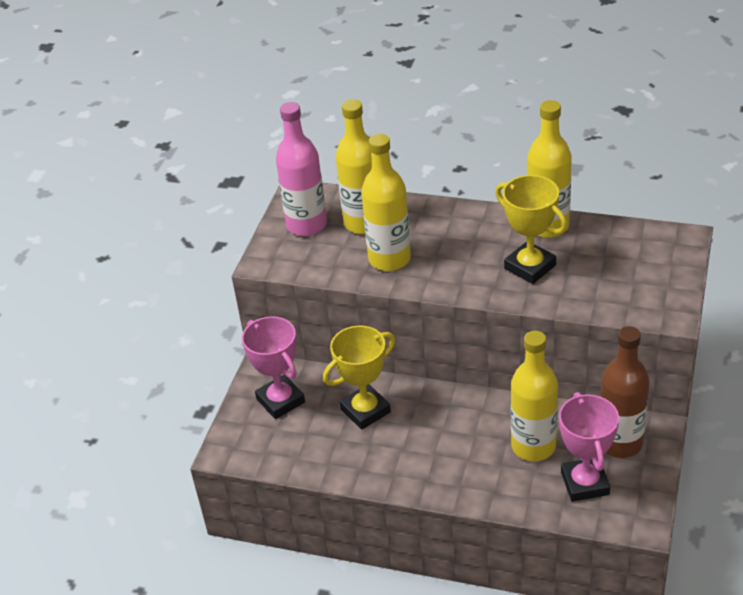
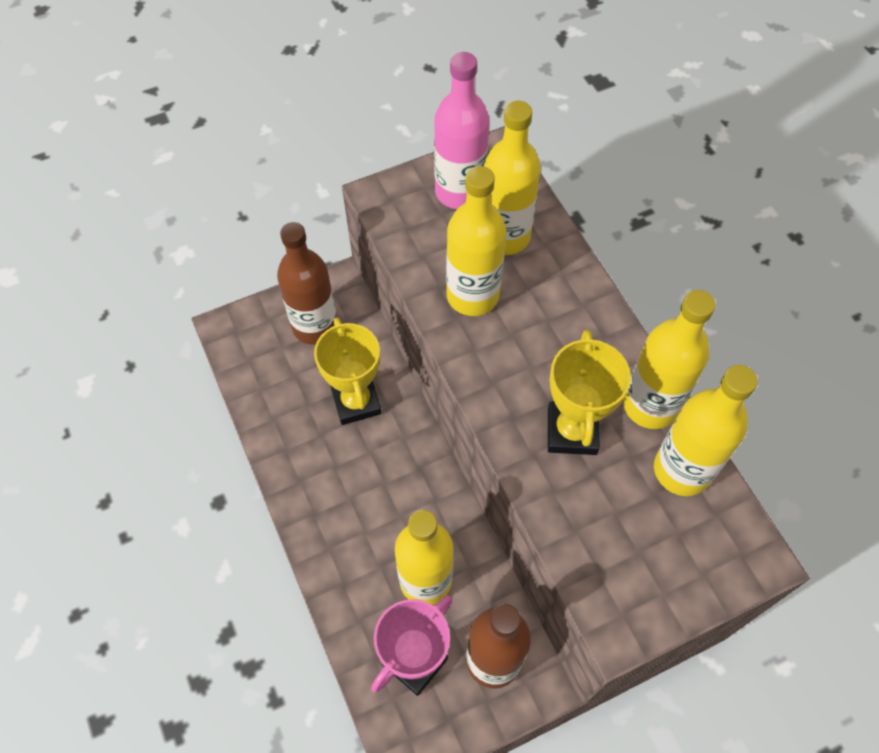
camera: 45 degrees right, 20 degrees up
(280, 400) = (315, 326): pink trophy -> brown bottle
(365, 410) = (356, 402): yellow trophy -> yellow trophy turned 60 degrees clockwise
(601, 237) = (681, 470): none -> yellow bottle

